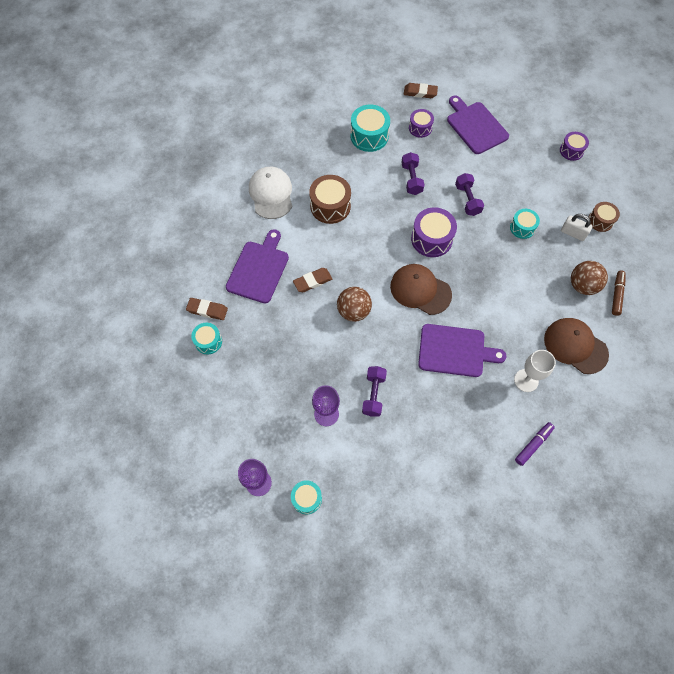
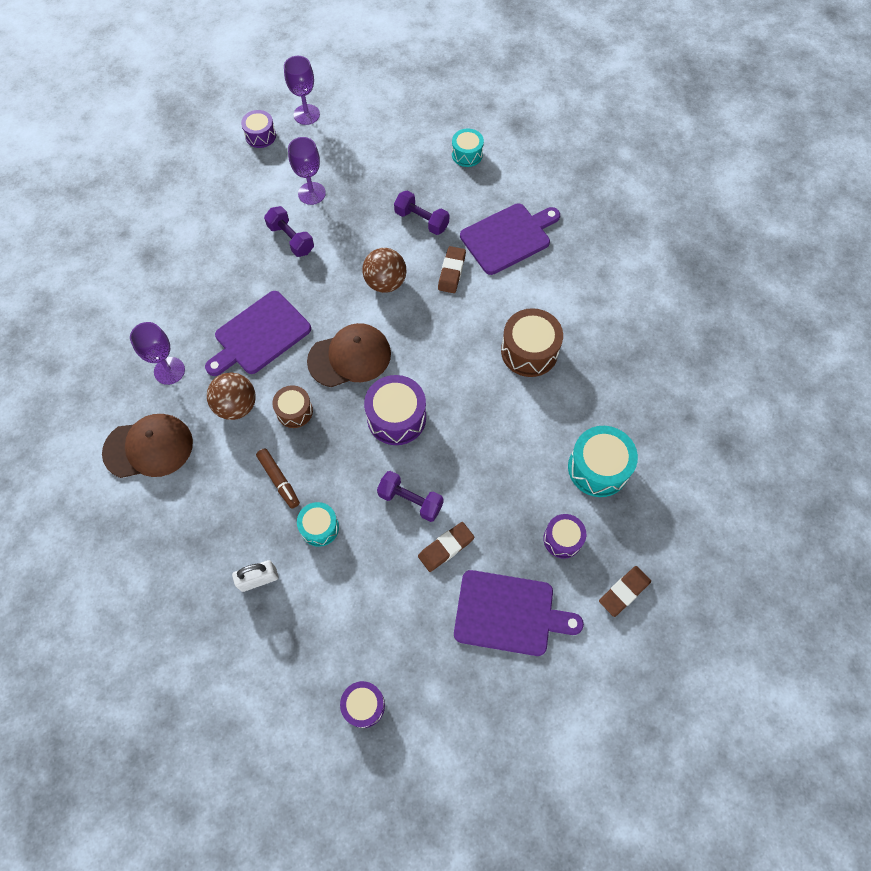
camera: 130 degrees right, 0 degrees up
(207, 310) = (500, 172): brown eraser -> brown eraser (446, 547)
(259, 269) = (508, 237): purple cutting board -> purple cutting board turned 90 degrees counterclockwise
(271, 194) = (595, 307): white cap -> none
(306, 498) = (260, 136): turquoise drum -> purple drum
(411, 179) = (493, 463): purple dumbbell -> purple dumbbell (421, 220)
(526, 380) = (169, 371): white goblet -> purple goblet
(533, 444) = (115, 324): purple marker -> none
(582, 285) = (194, 522): brown ball -> brown ball (236, 406)
(600, 221) = (241, 630): brown drum -> brown drum (294, 411)
(617, 294) = (148, 549): brown marker -> brown marker (279, 480)

